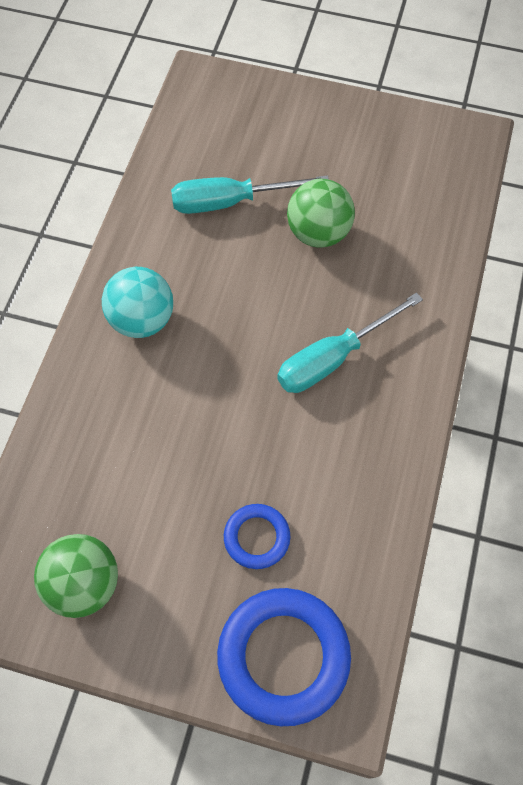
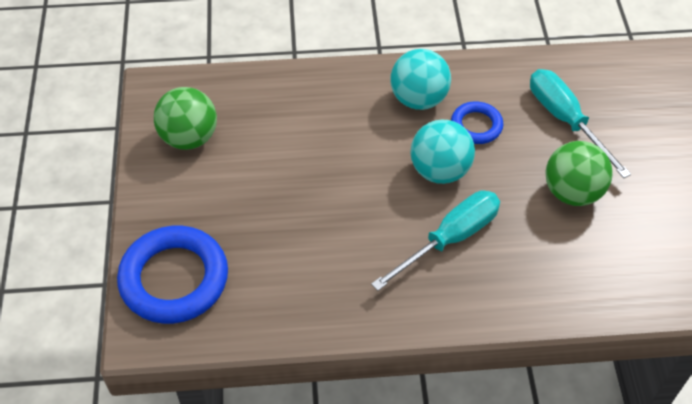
camera: 70 degrees right, 10 degrees down
(245, 336) = (440, 171): none -> turquoise ball
(257, 537) = (264, 232): blue ring -> blue ring (476, 126)
(333, 358) = (450, 239): turquoise screwdriver -> turquoise screwdriver turned 105 degrees clockwise

